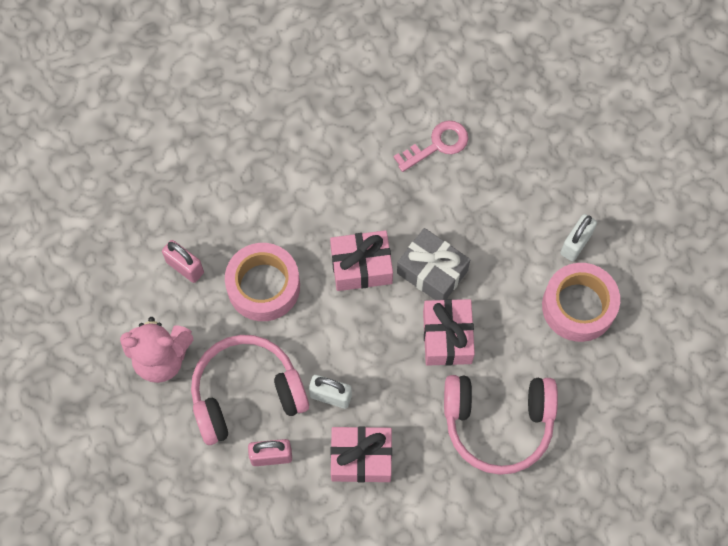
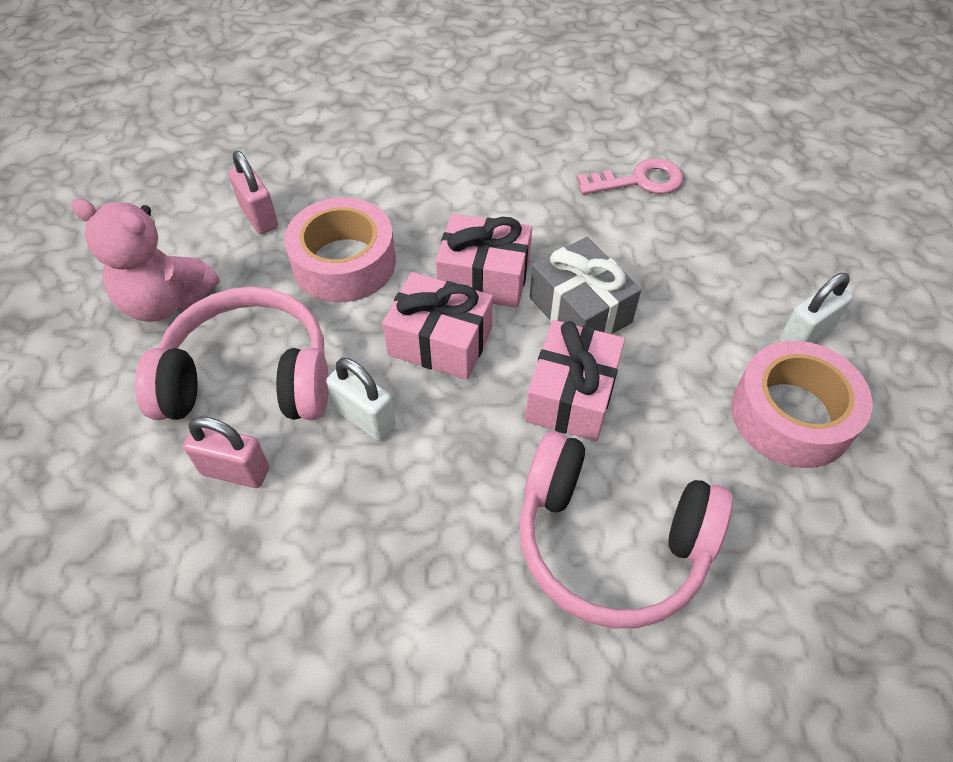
camera: 20 degrees right, 15 degrees down
(361, 458) = (368, 520): pink gift -> pink gift (440, 341)

